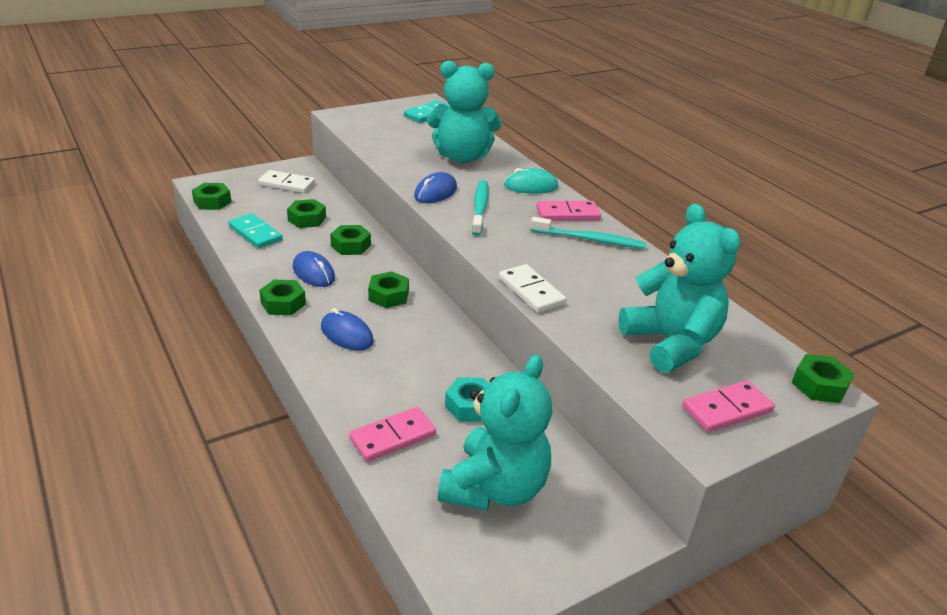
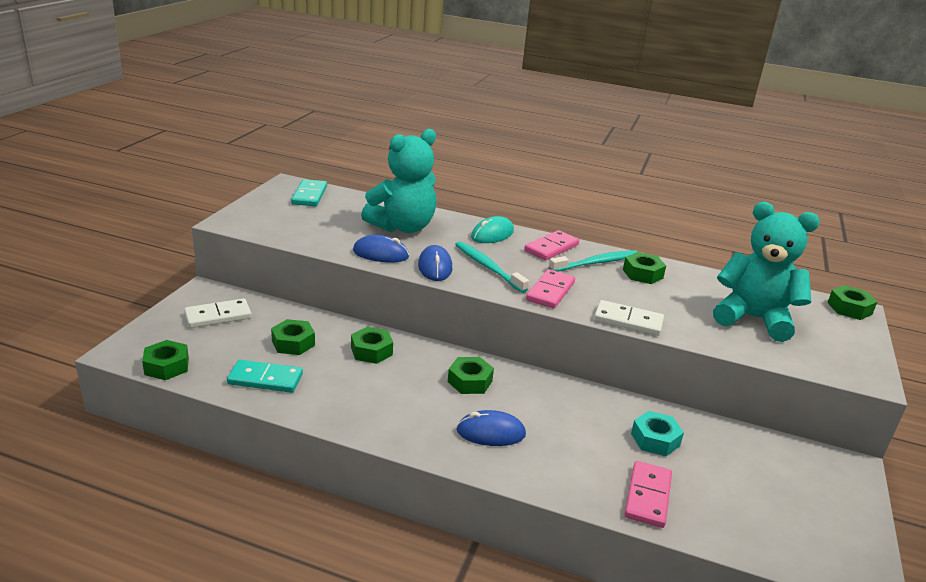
camera: 40 degrees left, 5 degrees down
(283, 303) = (397, 434): green nut -> green nut (642, 274)
(313, 273) = (379, 391): blue mouse -> blue mouse (380, 254)
(495, 488) = (756, 491): turquoise teddy bear -> none
(726, 409) = (841, 348): pink domino -> pink domino (550, 291)

